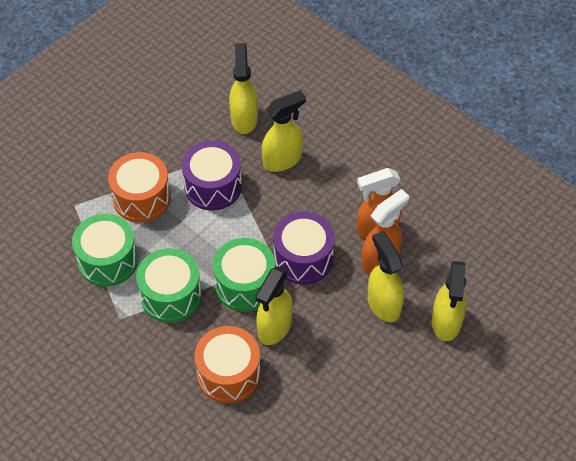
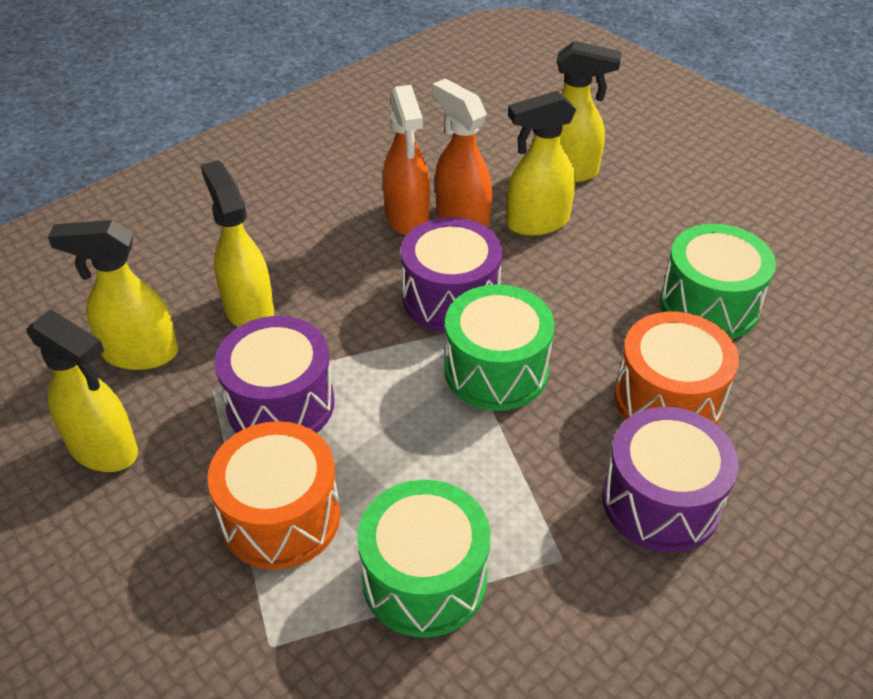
camera: 85 degrees left, 10 degrees down
(155, 365) = (660, 501): none -> purple drum
(171, 295) = (512, 474): green drum -> green drum (709, 305)
(274, 327) = (578, 339): yellow spray bottle -> yellow spray bottle (104, 449)

